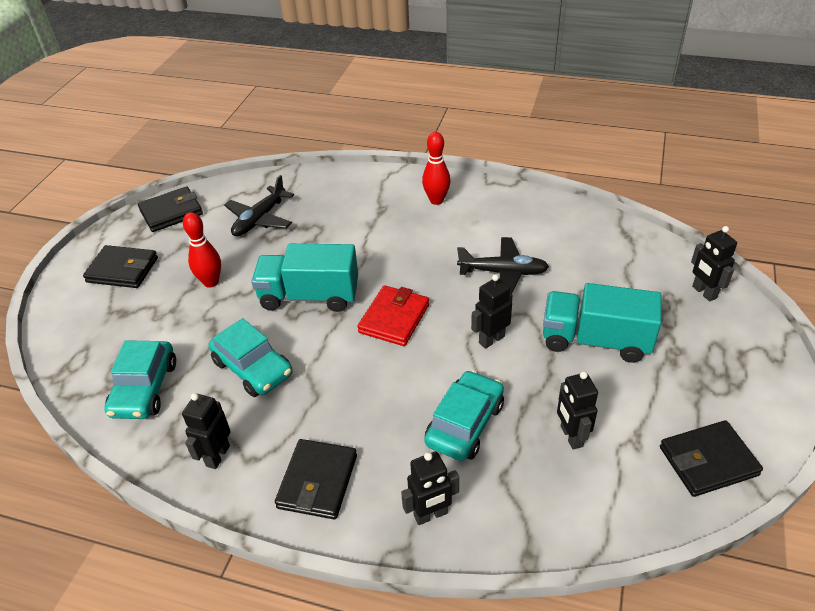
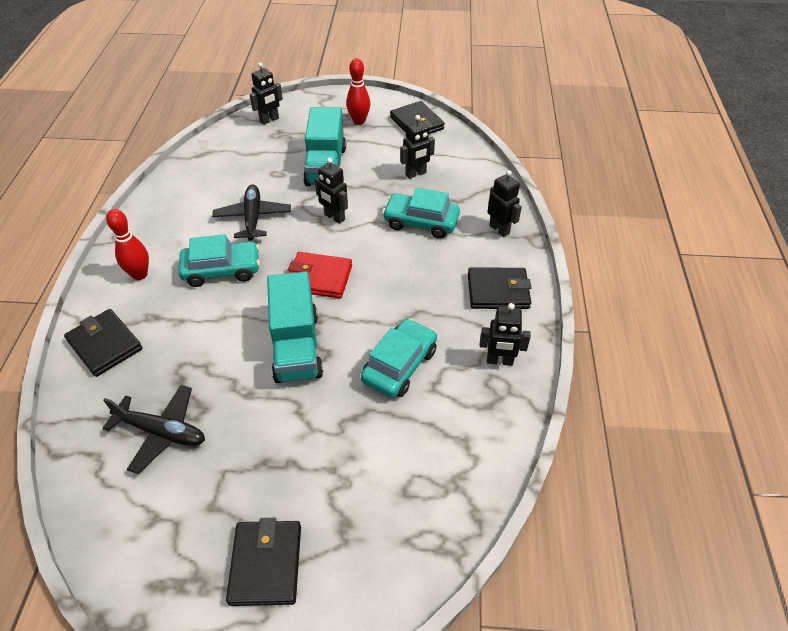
camera: 105 degrees left, 5 degrees up
(144, 389) = (448, 449): turquoise car -> turquoise car (222, 270)
(171, 212) = (136, 553): black wallet -> black wallet (105, 345)
(211, 282) = (282, 445): red bowling pin -> red bowling pin (359, 121)

